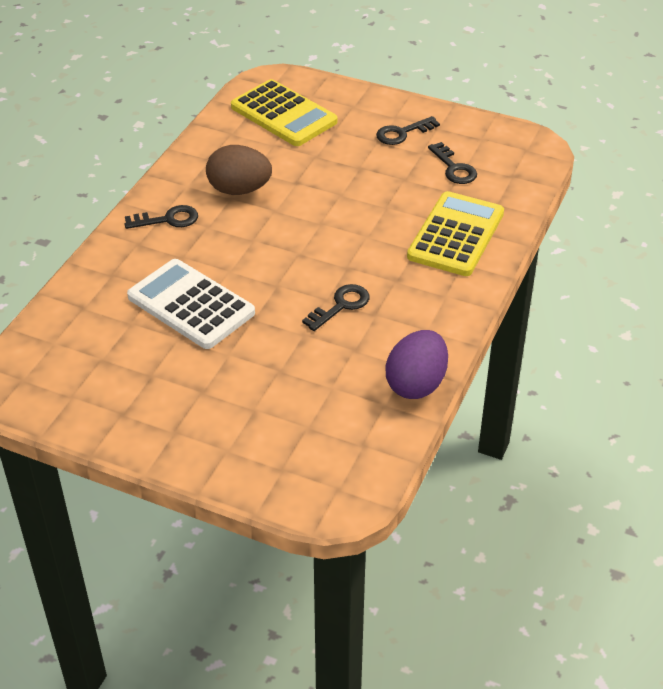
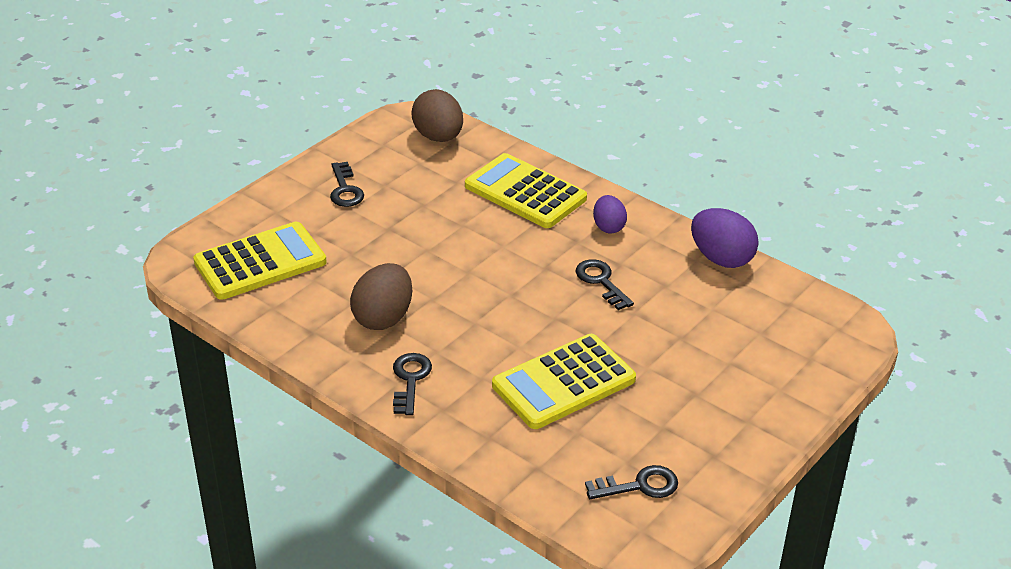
camera: 75 degrees left, 5 degrees down
(191, 305) = (563, 382): white calculator -> yellow calculator
(429, 297) = (608, 227): none -> purple egg
(454, 168) = (421, 171): black key -> black key (639, 486)
(513, 167) = (438, 137): none -> brown egg

